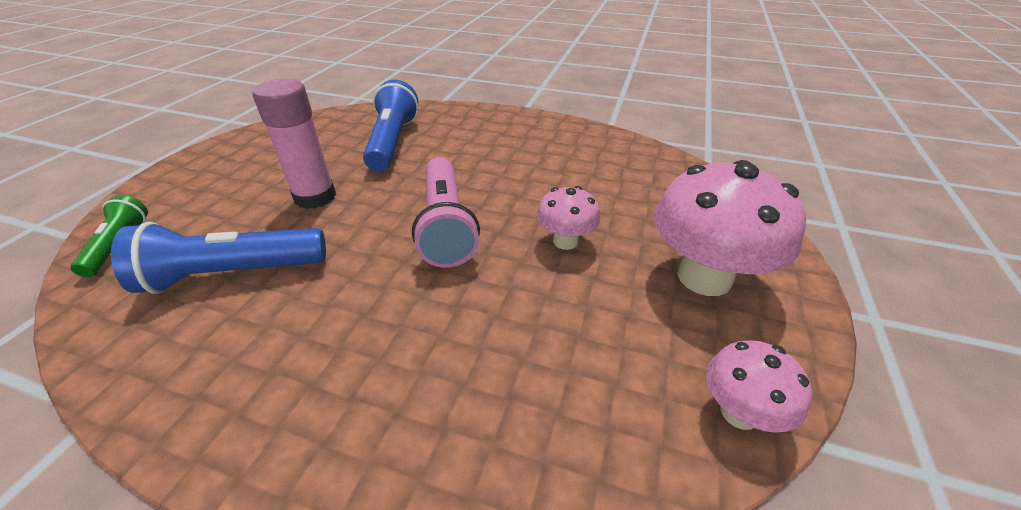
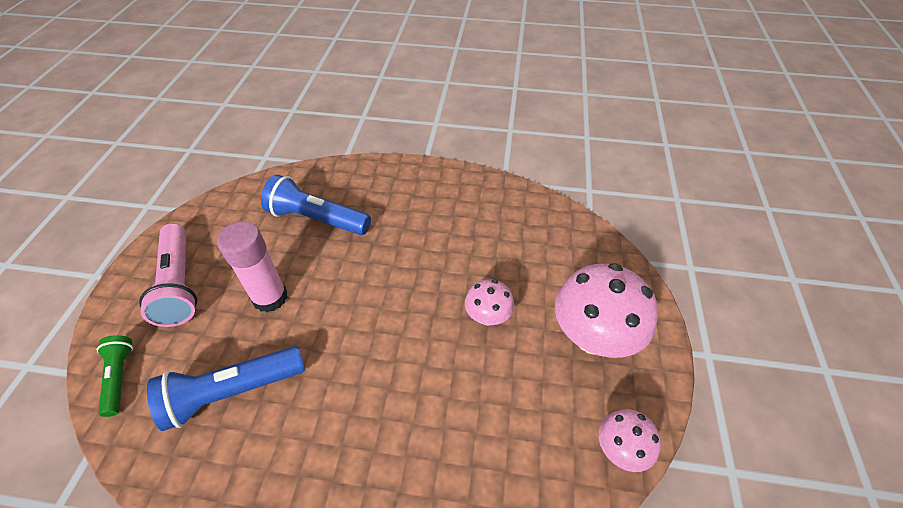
camera: 10 degrees left, 10 degrees up
(392, 142) = (317, 219): blue flashlight -> blue flashlight turned 60 degrees counterclockwise
(445, 225) = (390, 314): pink flashlight -> pink flashlight (179, 284)

